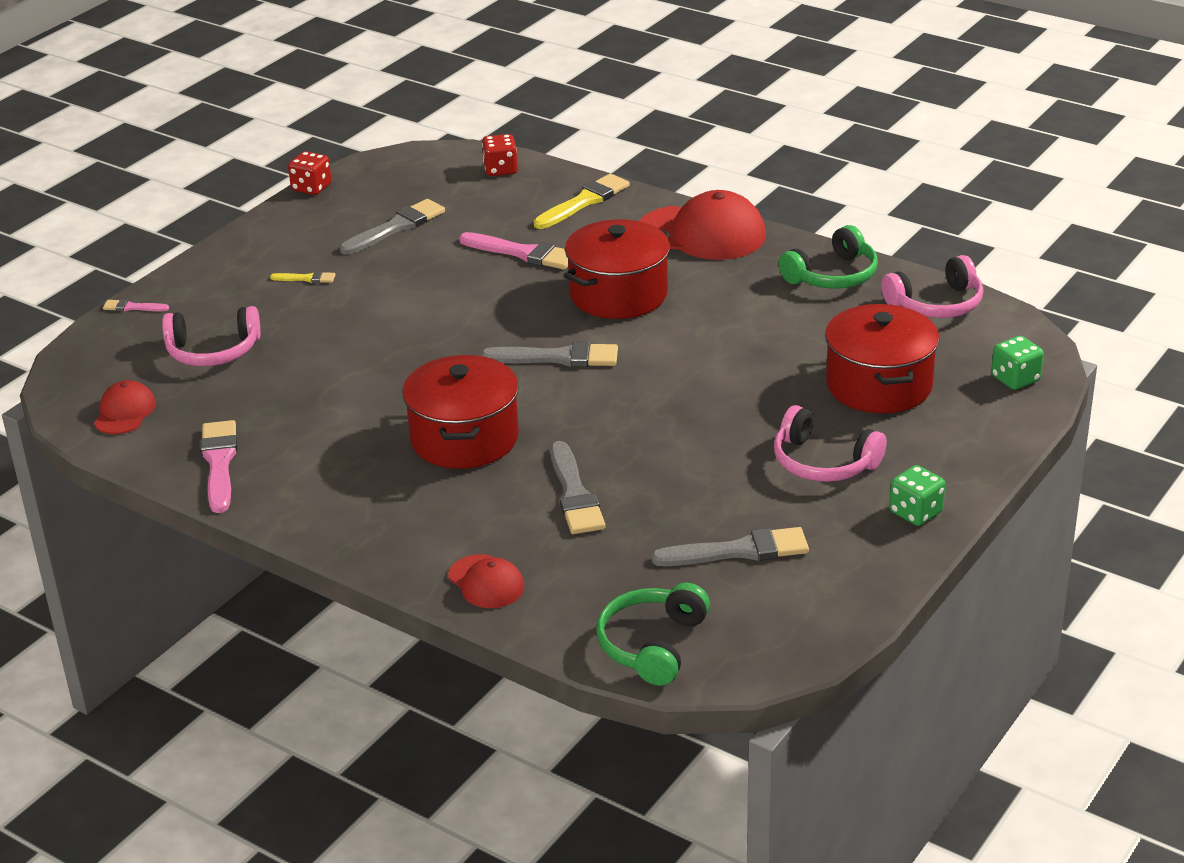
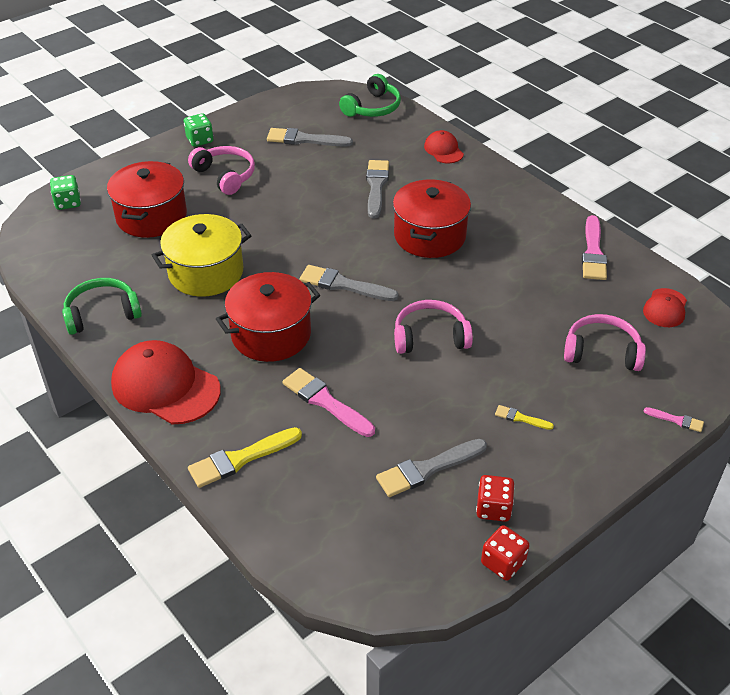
camera: 165 degrees left, 10 degrees up
(500, 169) = (298, 537): red dice -> red dice (493, 508)
(745, 337) = (206, 272): none -> yellow pot
(936, 304) = (56, 269): pink headphones -> pink headphones (430, 337)

